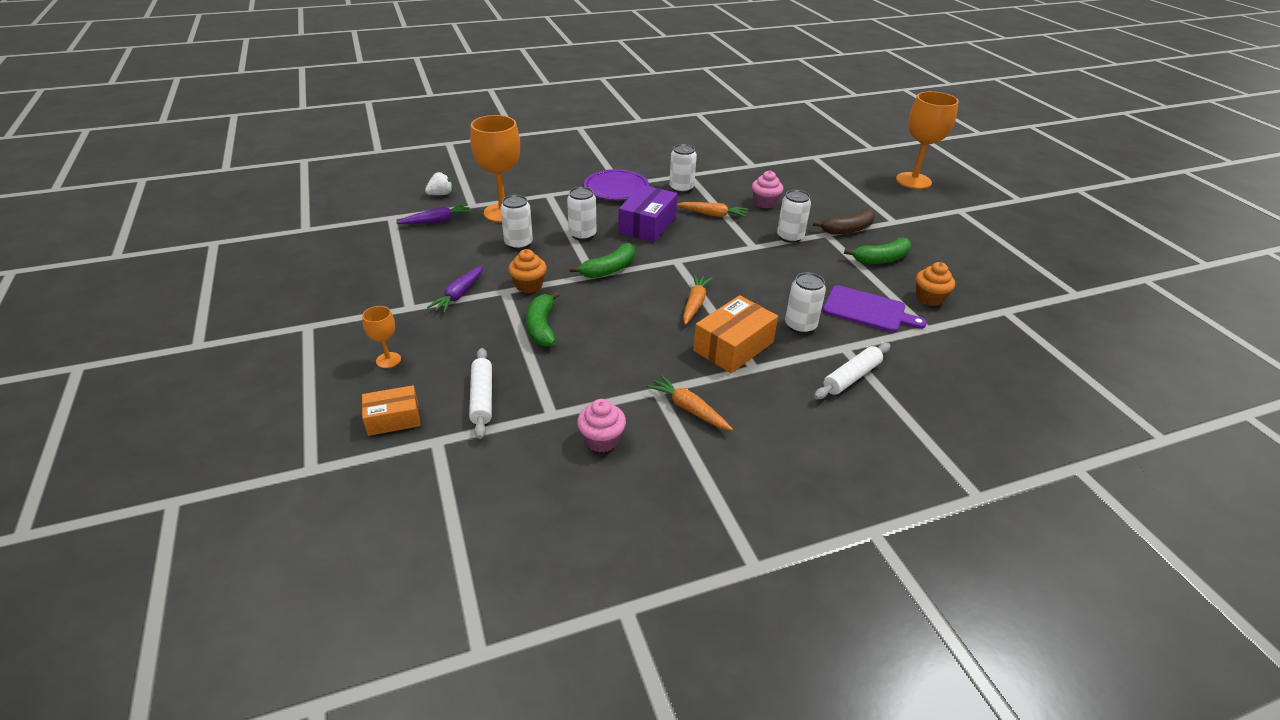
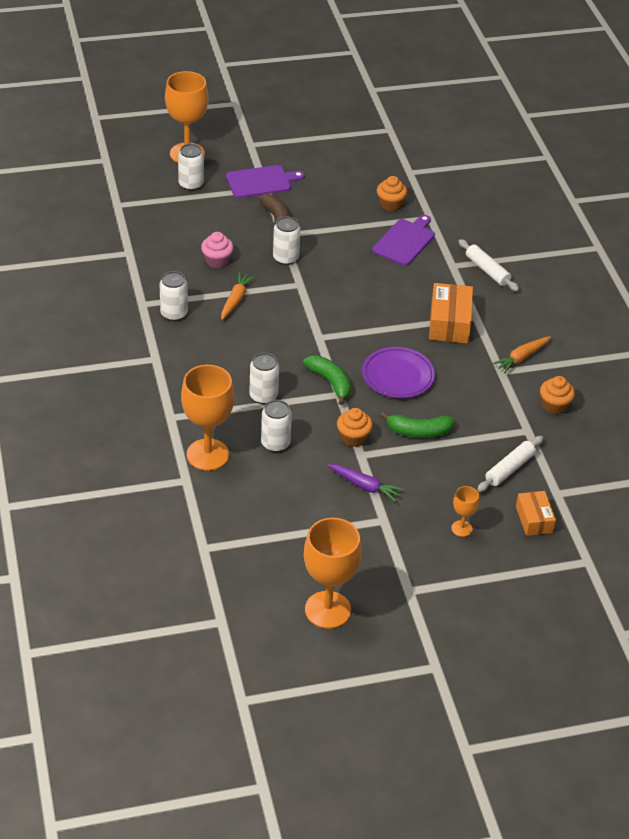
camera: 85 degrees left, 5 degrees up
(299, 279) = (327, 610): none -> orange goblet
(437, 221) = (218, 508): purple carrot -> none
(441, 194) = (154, 508): white strawberry -> none
(482, 398) = (509, 469): white rolling pin -> white rolling pin turned 45 degrees counterclockwise
(601, 440) = (554, 405): pink cupcake -> orange cupcake
(616, 188) = (166, 363): purple plate -> purple plate (398, 376)
(647, 225) = (250, 348): purple box -> none
(695, 304) = (390, 335): orange carrot -> none
(733, 346) = (449, 323): orange box -> orange box turned 45 degrees clockwise
(800, 325) = (424, 282): white can -> white can (191, 184)
(881, 259) = (329, 213): green banana -> none
(903, 218) = (261, 181): none -> purple cutting board

